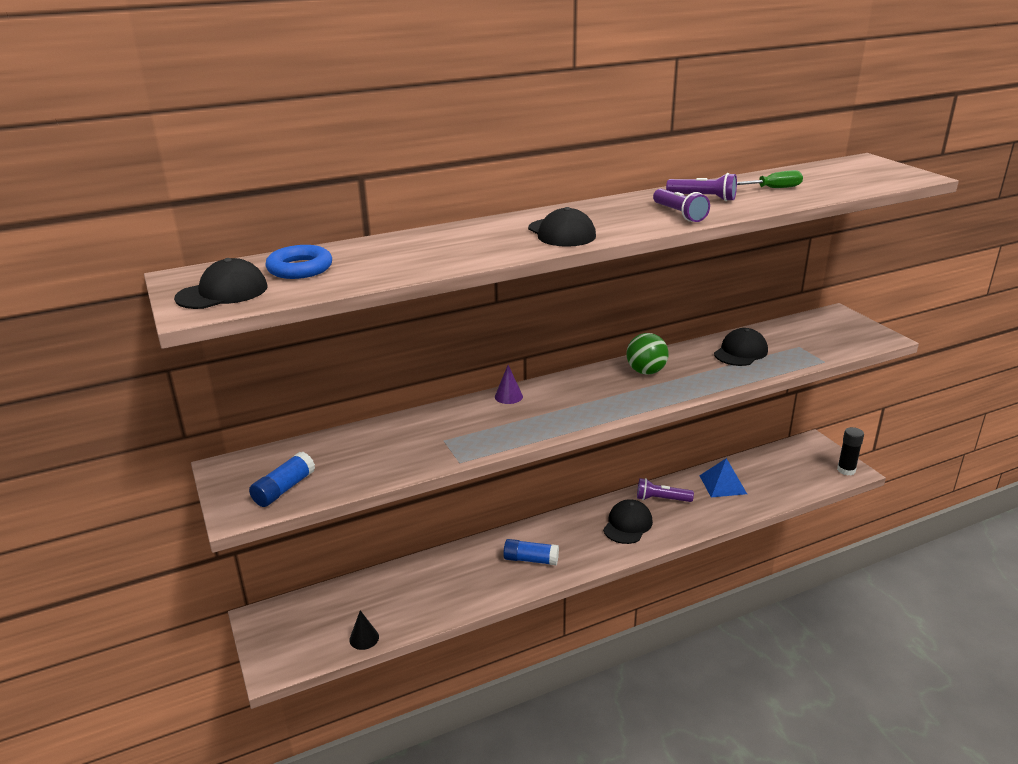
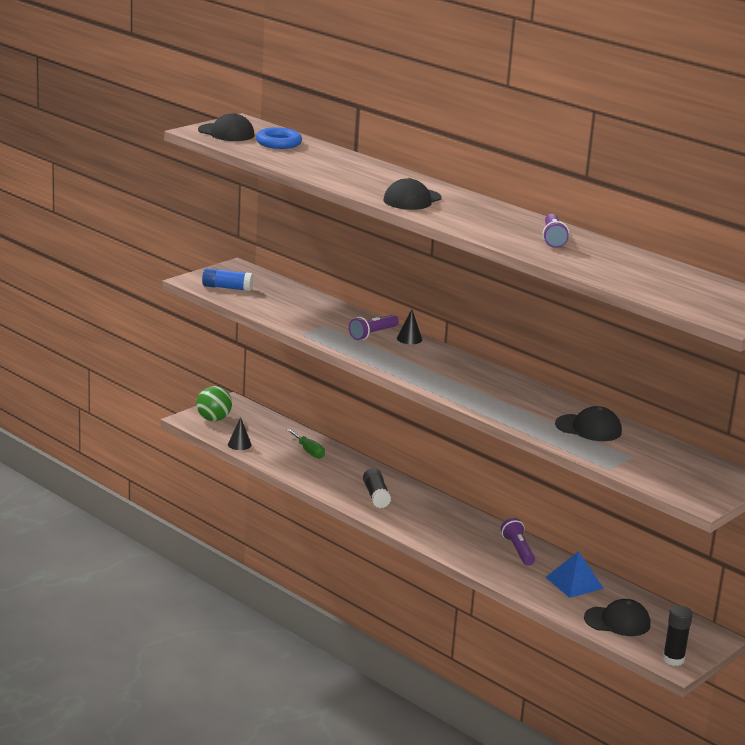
camera: 65 degrees right, 5 degrees down
(508, 396) = (409, 339): purple cone -> black cone
(531, 559) = (376, 496): blue glue stick -> black glue stick
(627, 525) = (462, 536): black cap -> black cap (617, 621)
(646, 371) = (505, 388): green ball -> green ball (213, 419)
(679, 214) = (497, 232): purple flashlight -> purple flashlight (372, 334)
(774, 188) = (613, 263): green screwdriver -> green screwdriver (308, 451)

